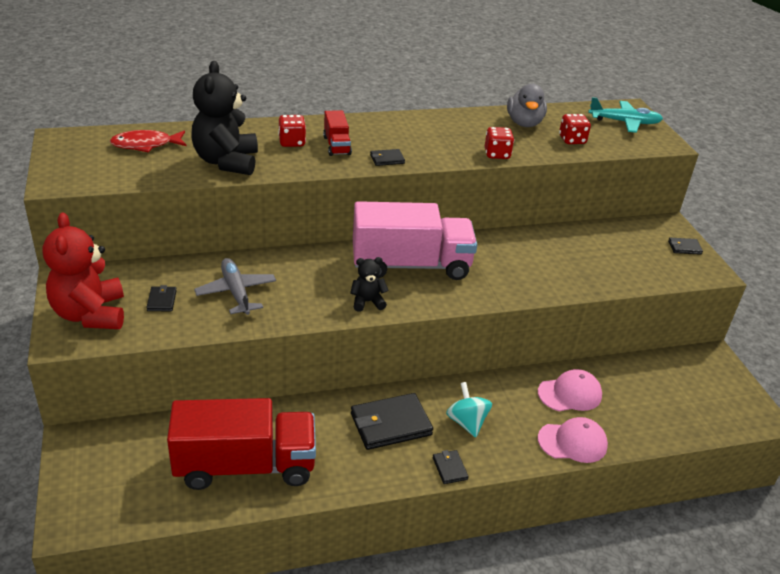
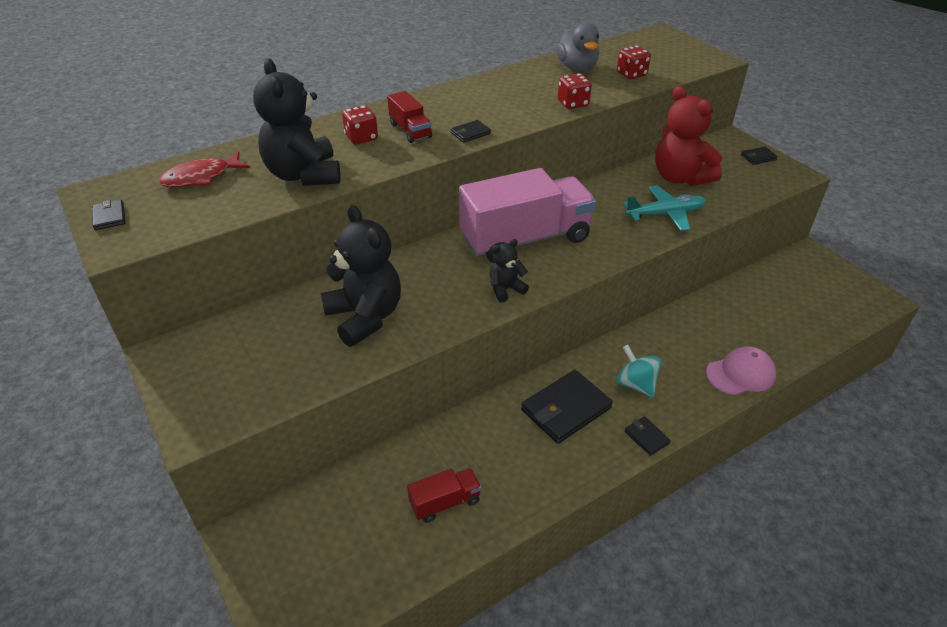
camera: 15 degrees left, 5 degrees up
(90, 314) = (214, 389): red teddy bear -> red teddy bear (680, 178)
(162, 300) = (288, 349): black wallet -> black wallet (109, 217)
(236, 292) = (365, 317): grey plane -> black teddy bear
(245, 466) = (445, 502): red truck -> red truck, size x0.45
(570, 394) = (711, 326): pink cap -> none
(624, 122) = (665, 47): turquoise plane -> turquoise plane (665, 214)

